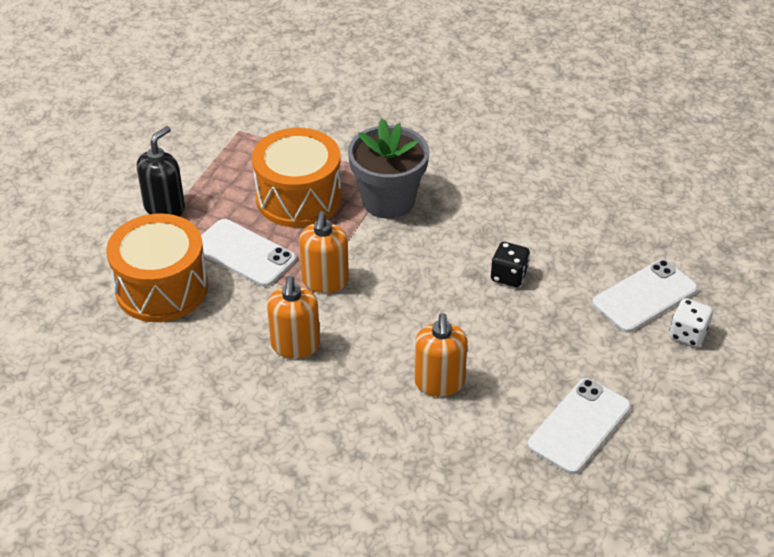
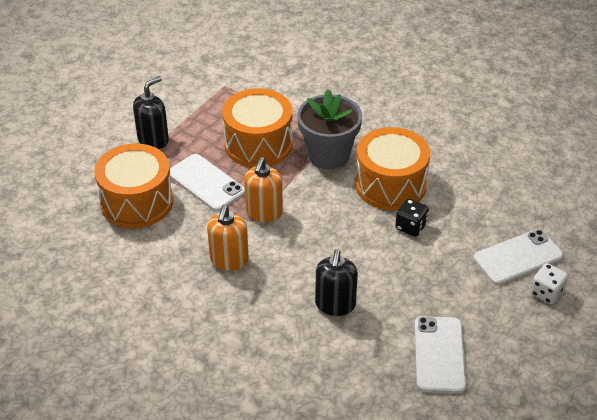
camera: 10 degrees right, 0 degrees up
(439, 383) = (335, 304): orange soap dispenser -> black soap dispenser
(472, 228) = (390, 185): none -> orange drum
(579, 426) = (439, 354): white phone -> white phone turned 45 degrees counterclockwise

